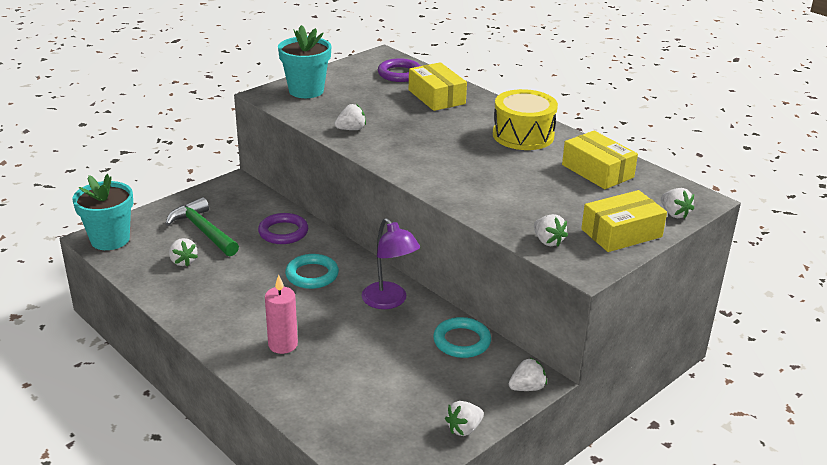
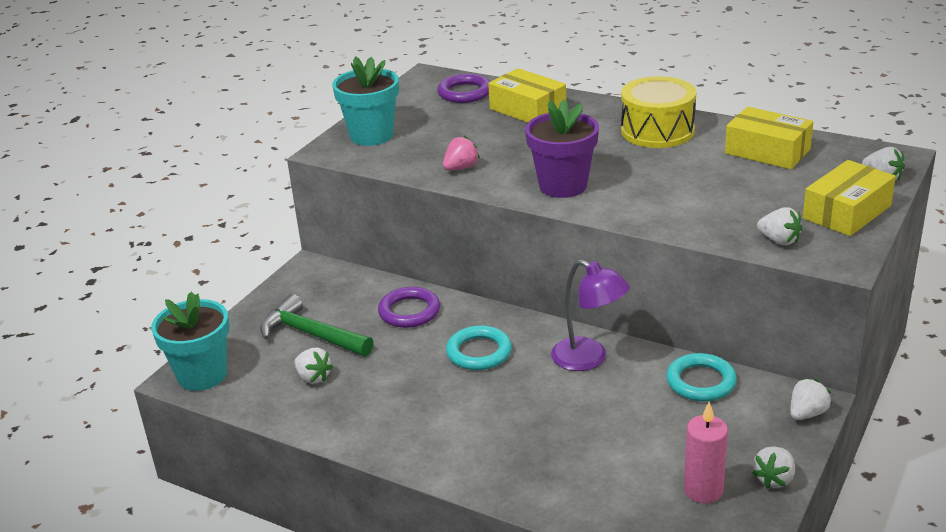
camera: 15 degrees left, 0 degrees up
(283, 345) = (504, 443): pink candle -> pink candle (703, 490)
(351, 129) = (461, 168): white strawberry -> pink strawberry
(416, 160) = (563, 186): none -> purple flower pot

